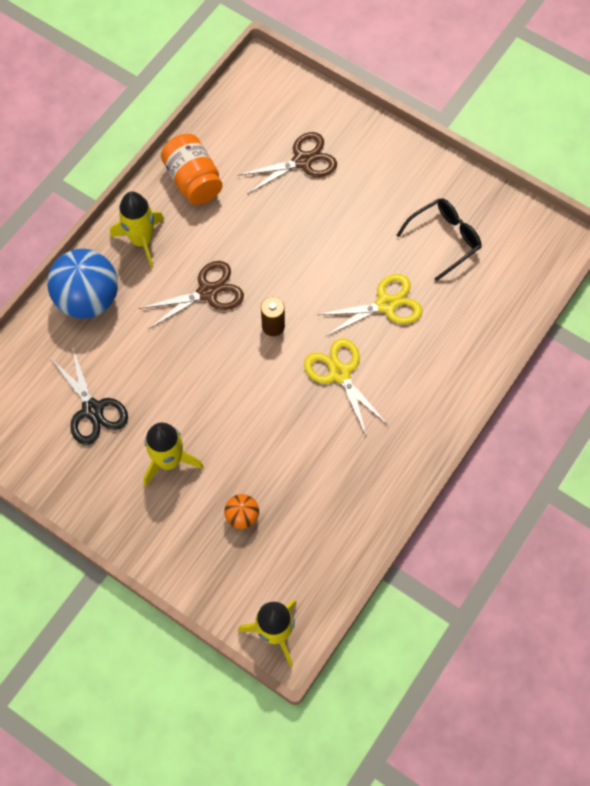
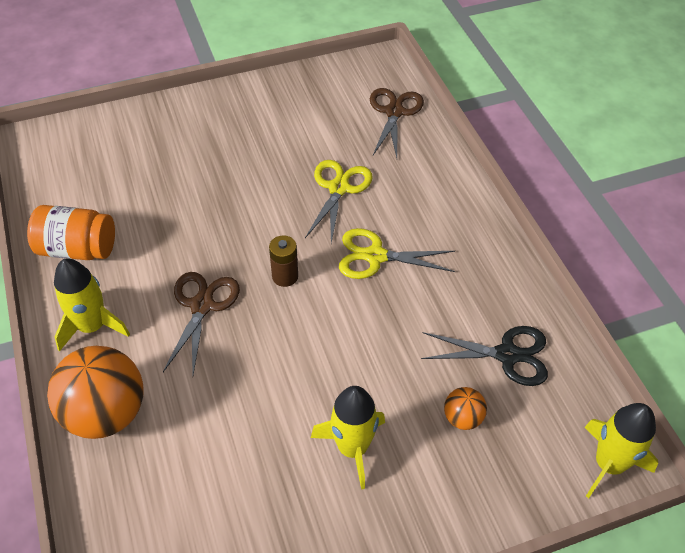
camera: 55 degrees left, 15 degrees down
(88, 299) = (106, 413): blue ball -> orange ball
(92, 410) = (235, 488): black scissors -> black scissors (507, 355)
(303, 161) = (148, 163): brown scissors -> brown scissors (394, 112)
(445, 239) = (315, 120): black glasses -> none

